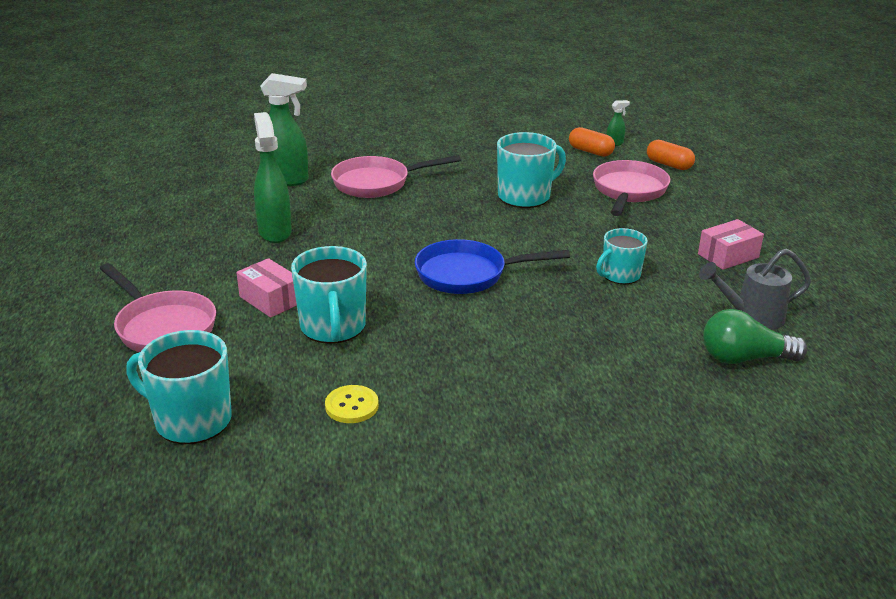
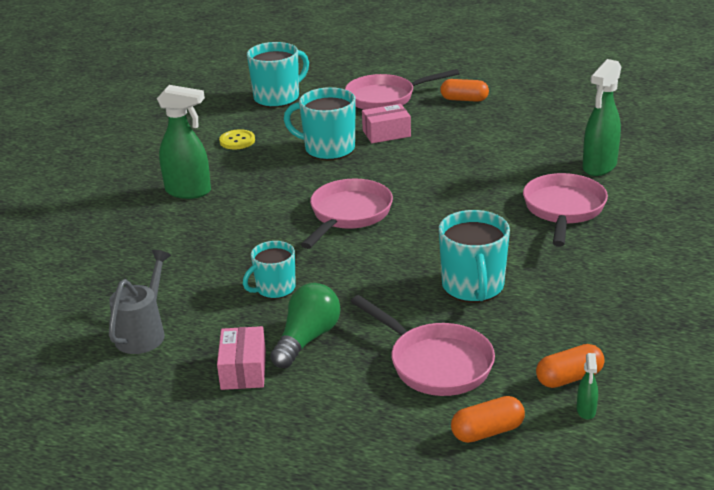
camera: 120 degrees right, 0 degrees up
(151, 272) = (464, 99): none -> orange capsule
(275, 232) = (494, 148): green spray bottle -> green spray bottle (189, 191)
(468, 274) = (348, 215): blue pan -> pink pan
(620, 275) = (275, 288): turquoise mug -> turquoise mug turned 120 degrees counterclockwise
(744, 358) = (104, 302): green light bulb -> green light bulb (307, 339)

